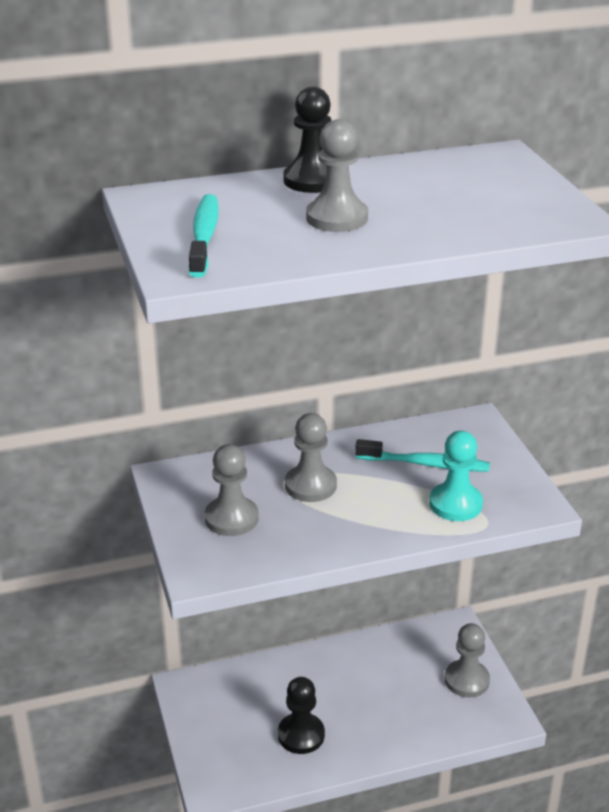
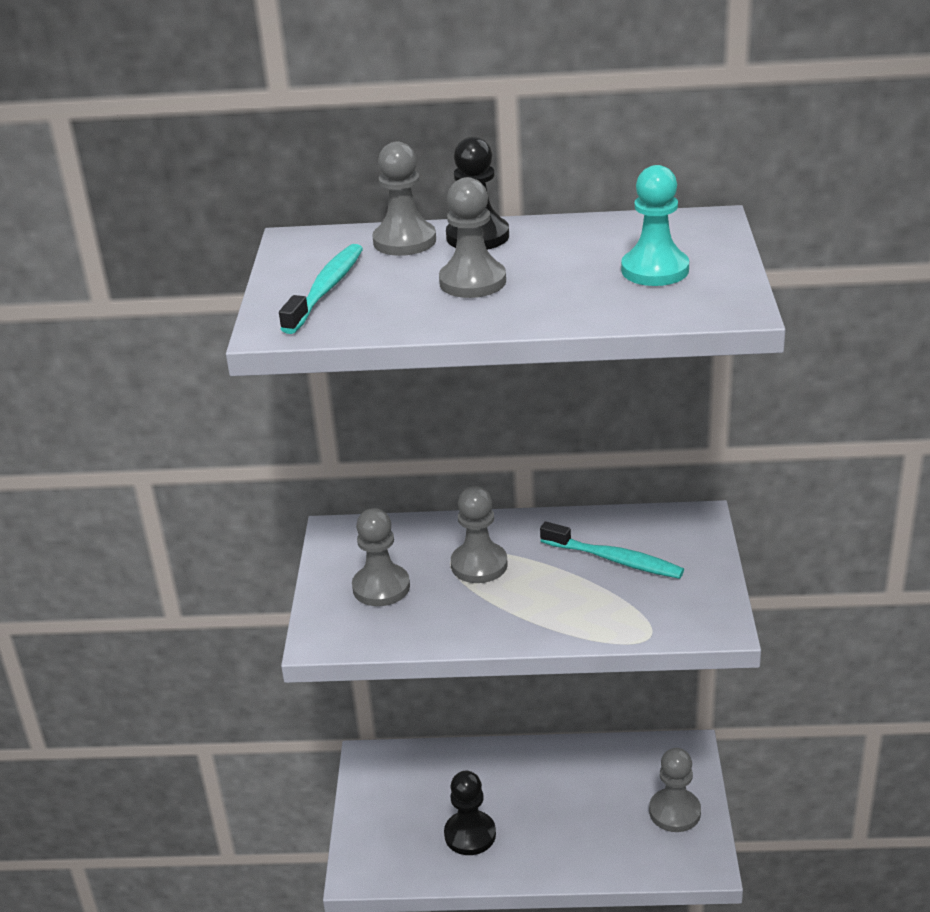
camera: 20 degrees right, 0 degrees up
(247, 189) = (404, 241): none -> grey pawn
(455, 504) = (625, 609): turquoise pawn -> turquoise pawn (655, 270)

